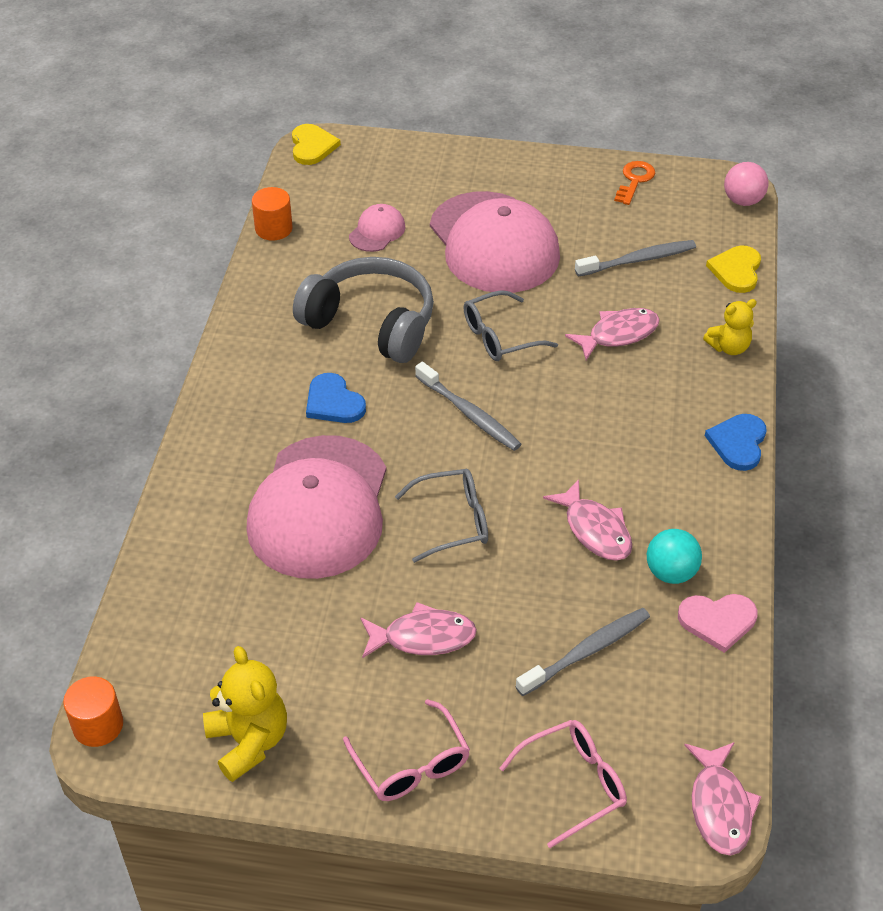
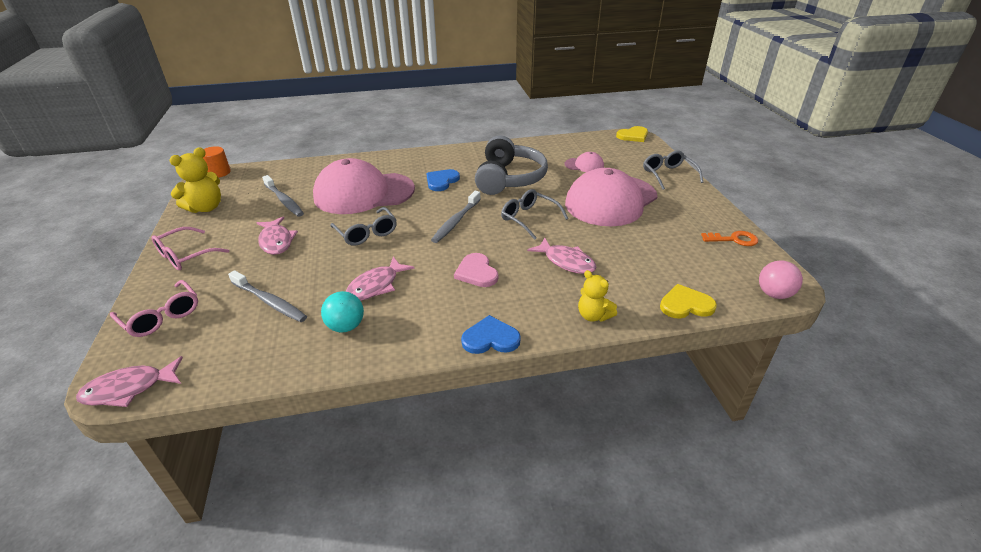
camera: 70 degrees right, 10 degrees down
(273, 229) = (559, 140): orange cylinder -> none
(455, 164) = (668, 175): none -> grey glasses
(638, 260) = (650, 256): grey toothbrush -> grey toothbrush (284, 200)
(717, 621) = (303, 358): pink heart -> pink heart (476, 272)

